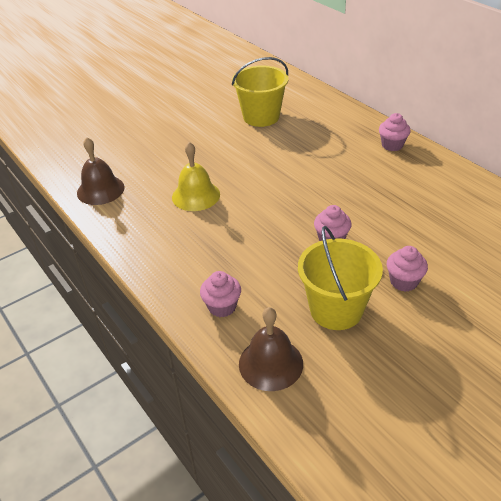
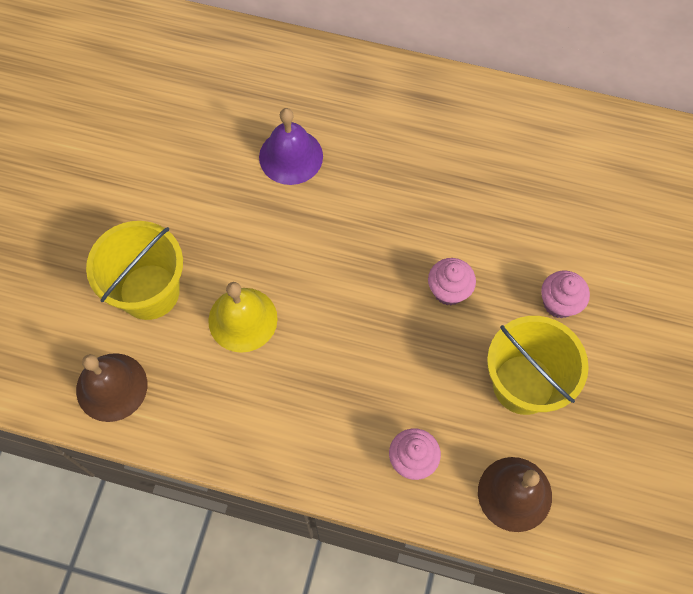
camera: 40 degrees left, 25 degrees up
(261, 117) = (204, 128): yellow bucket -> yellow bucket (149, 291)
(296, 144) = (291, 156): none -> purple bell
(392, 145) = (404, 92): pink cupcake -> none

